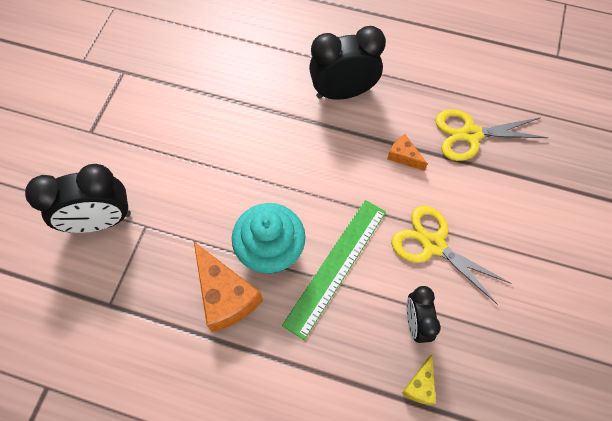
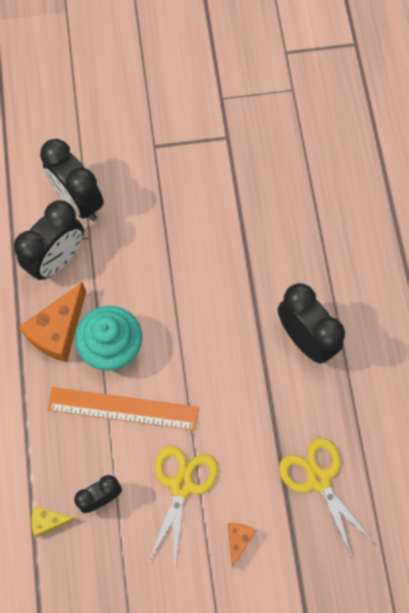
camera: 65 degrees right, 5 degrees up
(150, 266) = (57, 259): none -> black clock
(335, 266) = (123, 408): green ruler -> orange ruler
(404, 156) = (261, 424): orange cheese -> orange cheese (238, 540)

